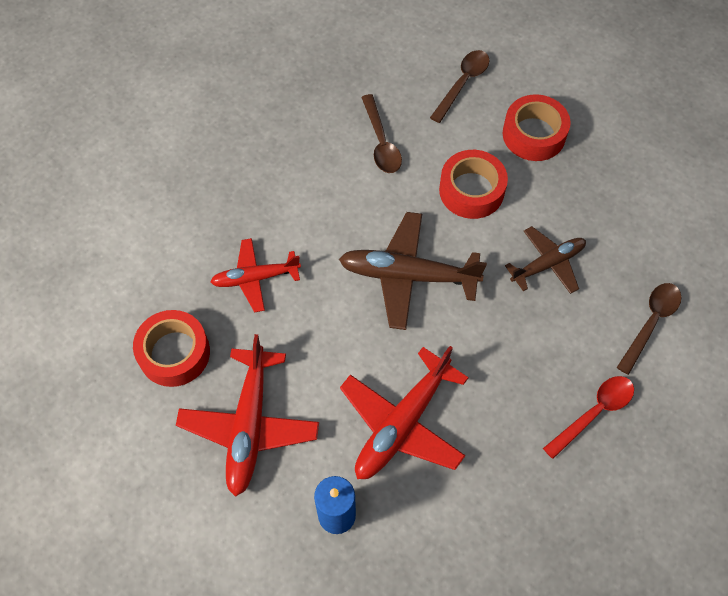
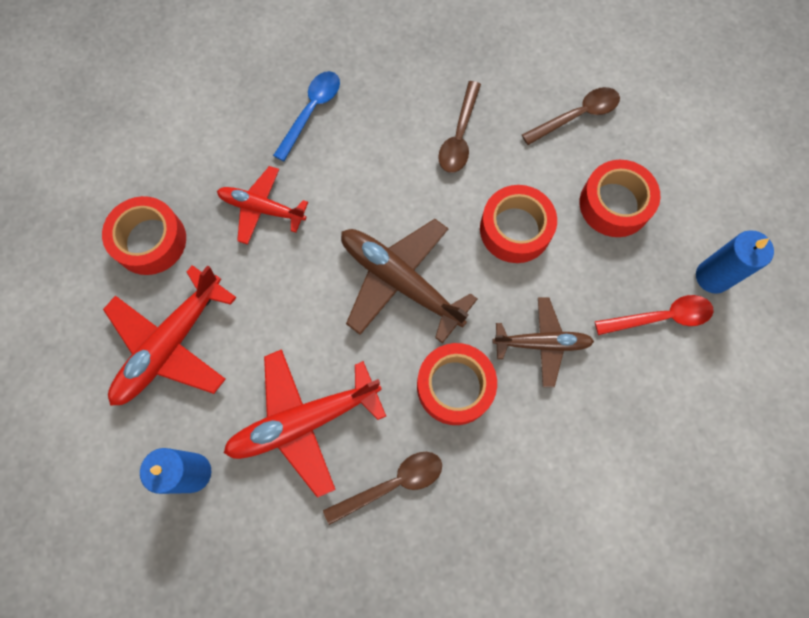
camera: 30 degrees right, 10 degrees up
(246, 182) = (311, 112): none -> blue spoon
(503, 331) = (455, 386): none -> red tape
(594, 413) = (489, 518): red spoon -> red spoon (660, 317)
(638, 151) = (712, 277): none -> blue candle
(650, 323) = (606, 461): brown spoon -> brown spoon (392, 484)

